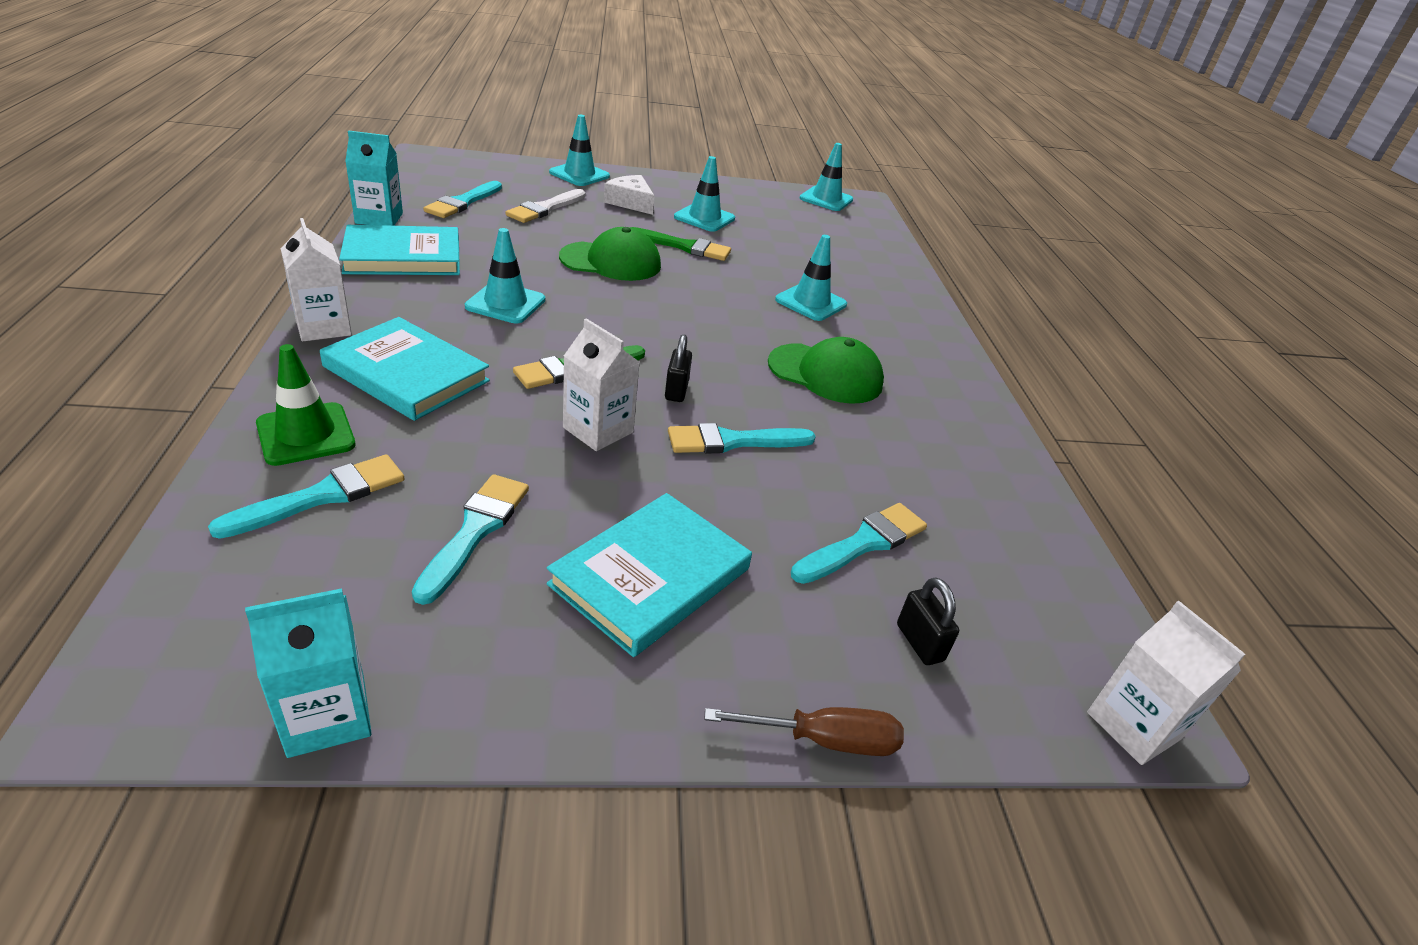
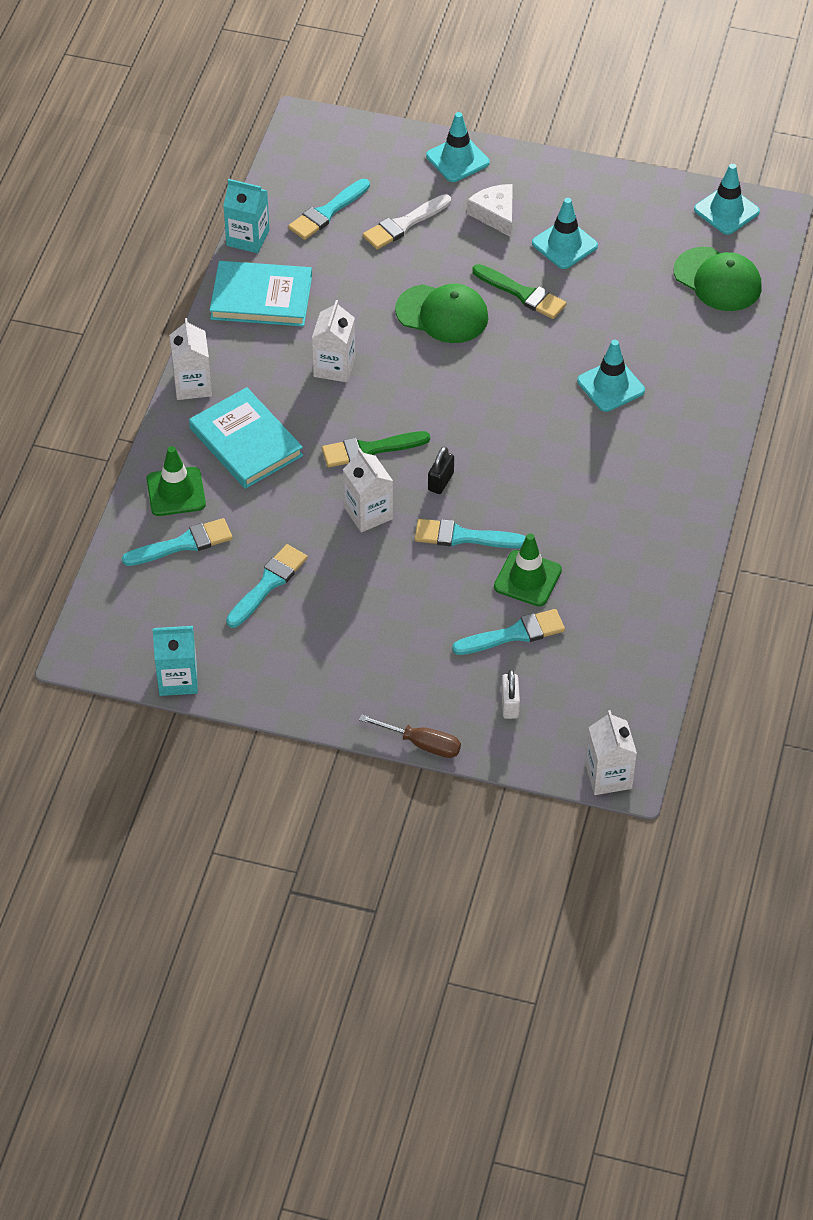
camera: 25 degrees right, 15 degrees up
(505, 303) = (334, 367): turquoise traffic cone -> white carton
(651, 577) = (364, 633): turquoise book -> none
(825, 374) = (574, 477): green cap -> green cap (717, 280)
(838, 476) = (527, 578): none -> green traffic cone
(919, 642) = (510, 705): black padlock -> white padlock

